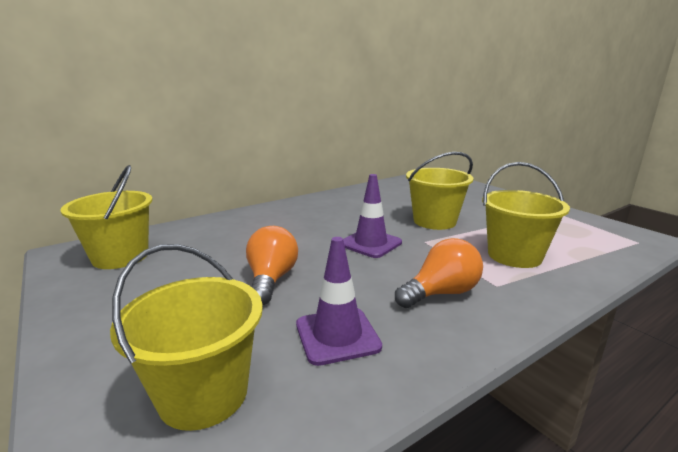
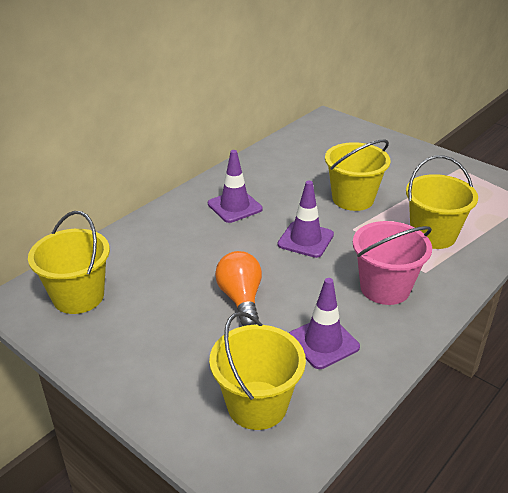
camera: 15 degrees left, 15 degrees up
(317, 215) = (234, 206): none -> purple traffic cone
(441, 293) = (385, 288): orange light bulb -> pink bucket

